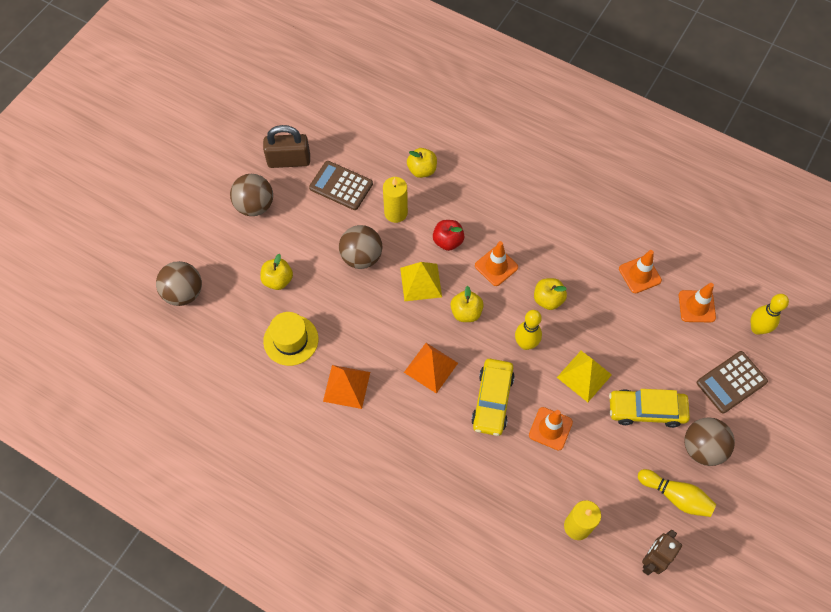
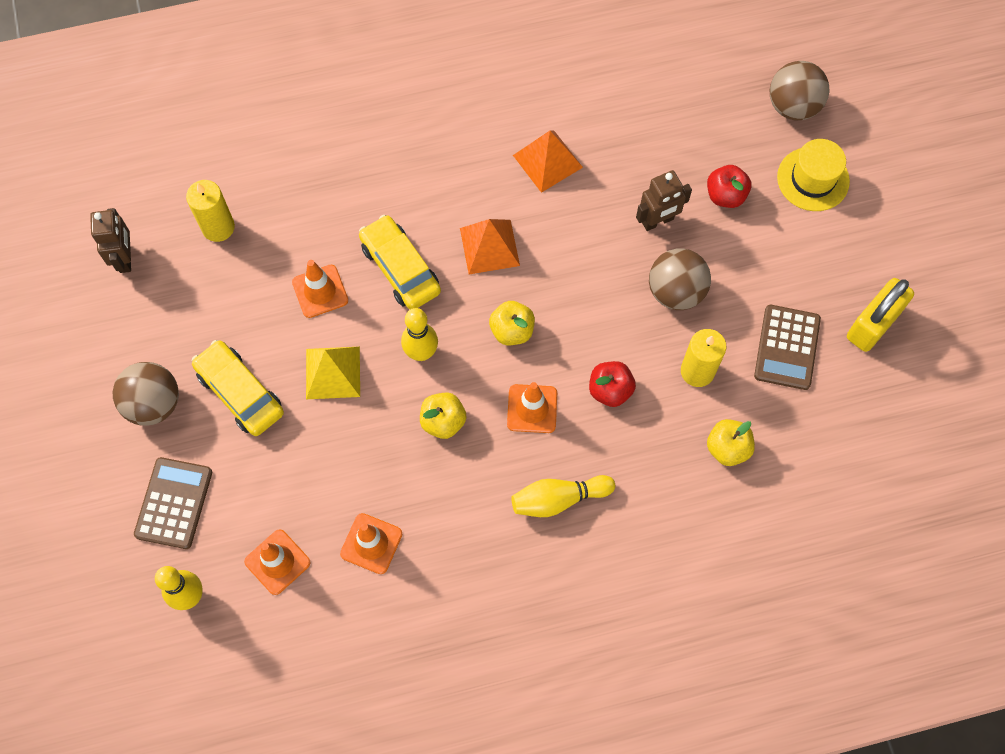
camera: 135 degrees right, 5 degrees up
(255, 206) = (841, 245): brown ball -> none
(278, 280) = (725, 195): yellow apple -> red apple
(289, 160) = (873, 324): brown padlock -> yellow padlock
(291, 340) = (645, 154): yellow hat -> yellow hat (813, 179)
(328, 299) = (658, 221): none -> brown robot
(341, 186) = (787, 347): brown calculator -> brown calculator turned 120 degrees clockwise
(420, 282) = (589, 320): yellow pyramid -> none
(646, 410) = (240, 392): yellow car -> yellow car turned 90 degrees counterclockwise
(675, 496) = (145, 333): yellow bowling pin -> yellow bowling pin (558, 499)

